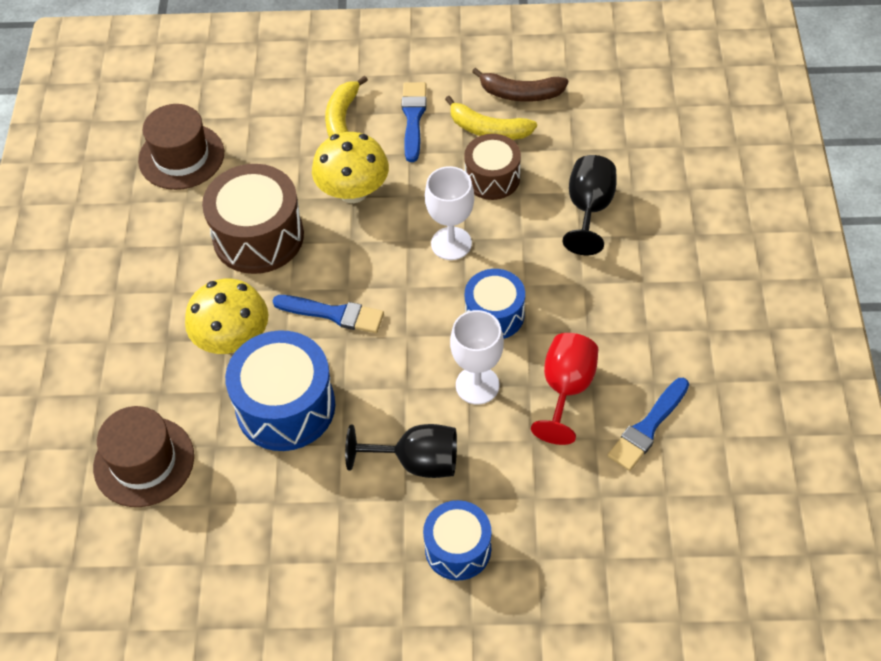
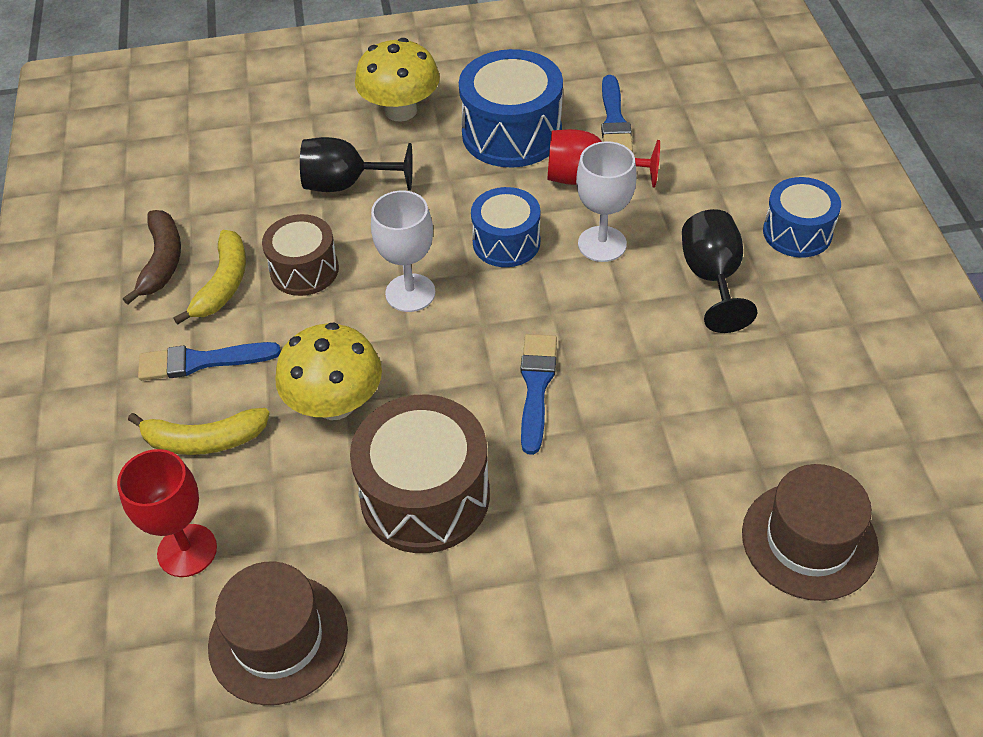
camera: 100 degrees left, 5 degrees down
(233, 339) = (600, 486): yellow mushroom -> yellow mushroom (401, 111)
(258, 113) = (187, 550): none -> red goblet
(285, 407) = (682, 408): blue drum -> blue drum (511, 133)
(648, 427) = (614, 120): blue brush -> blue brush turned 60 degrees clockwise

